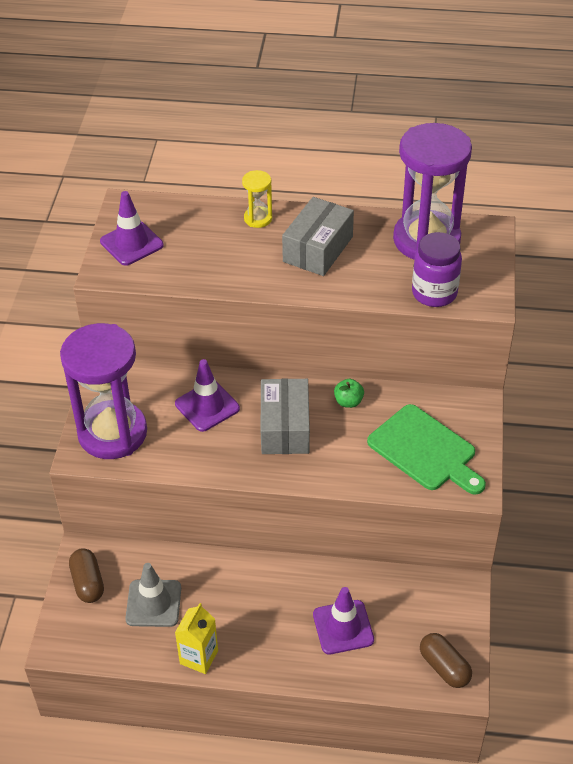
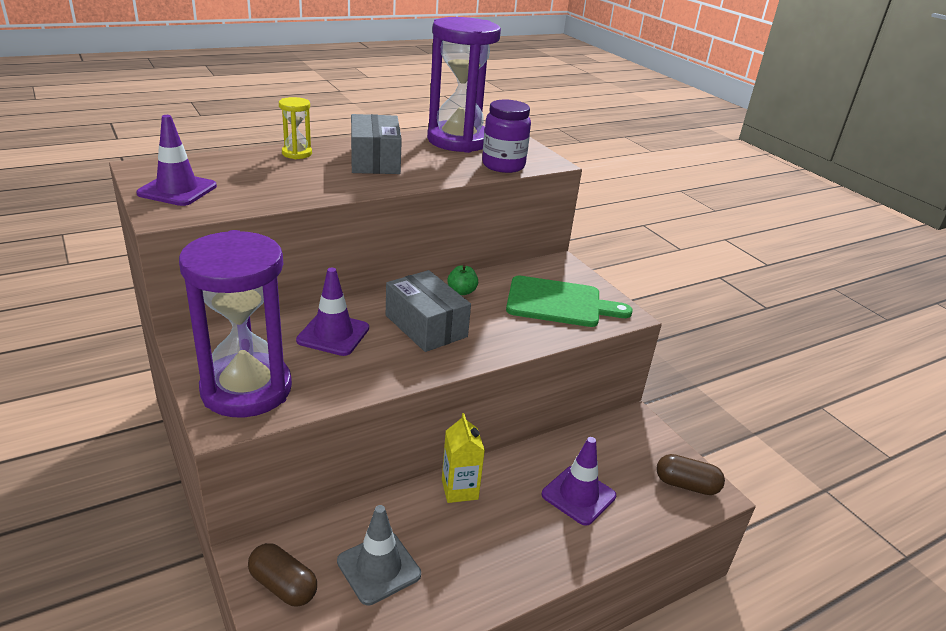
camera: 40 degrees left, 15 degrees down
(199, 657) = (473, 595): yellow carton -> yellow carton (459, 489)

